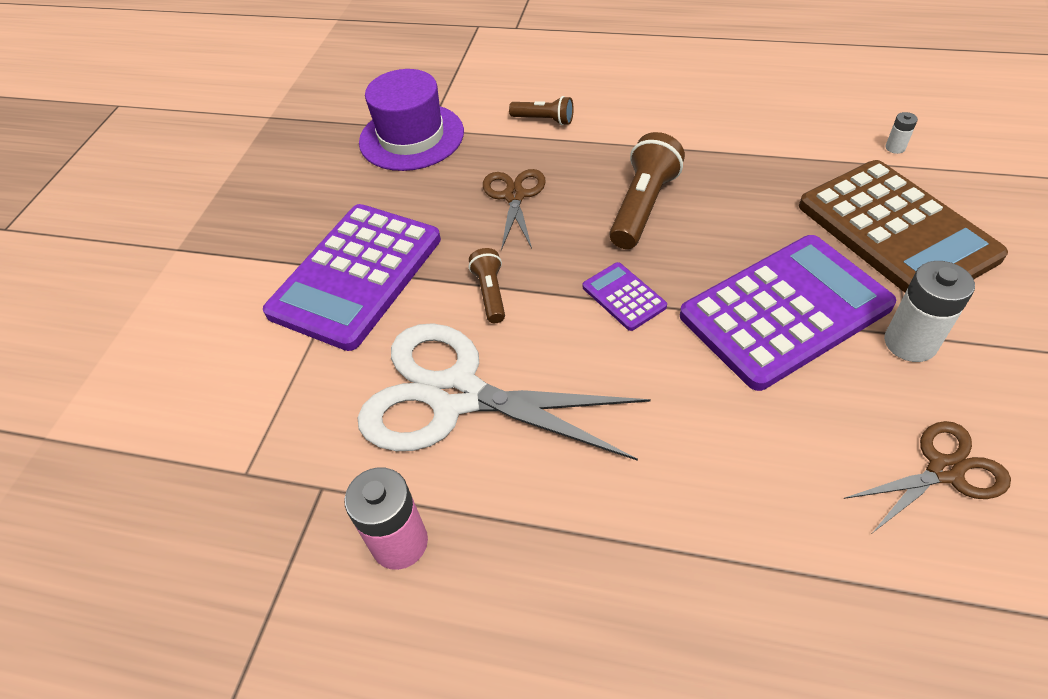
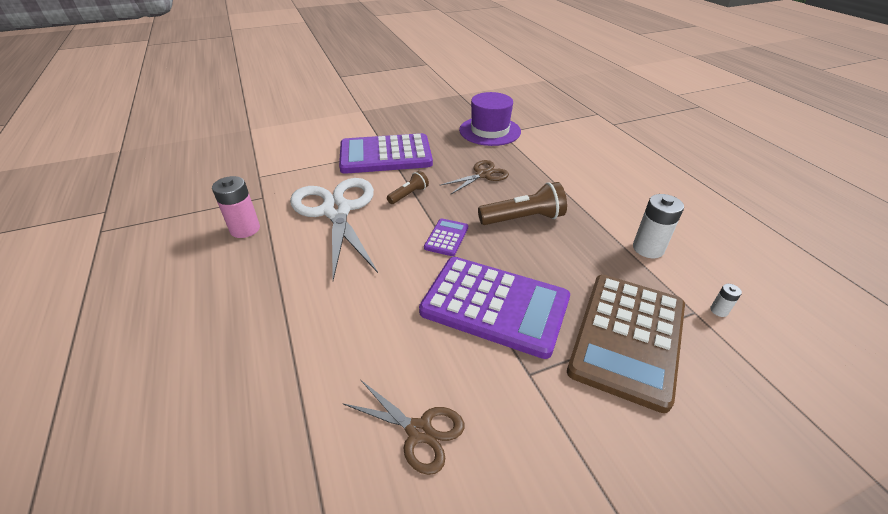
camera: 50 degrees right, 10 degrees down
(544, 120) = (551, 161): brown flashlight -> none
(910, 343) = (522, 378): white battery -> white battery (648, 248)

